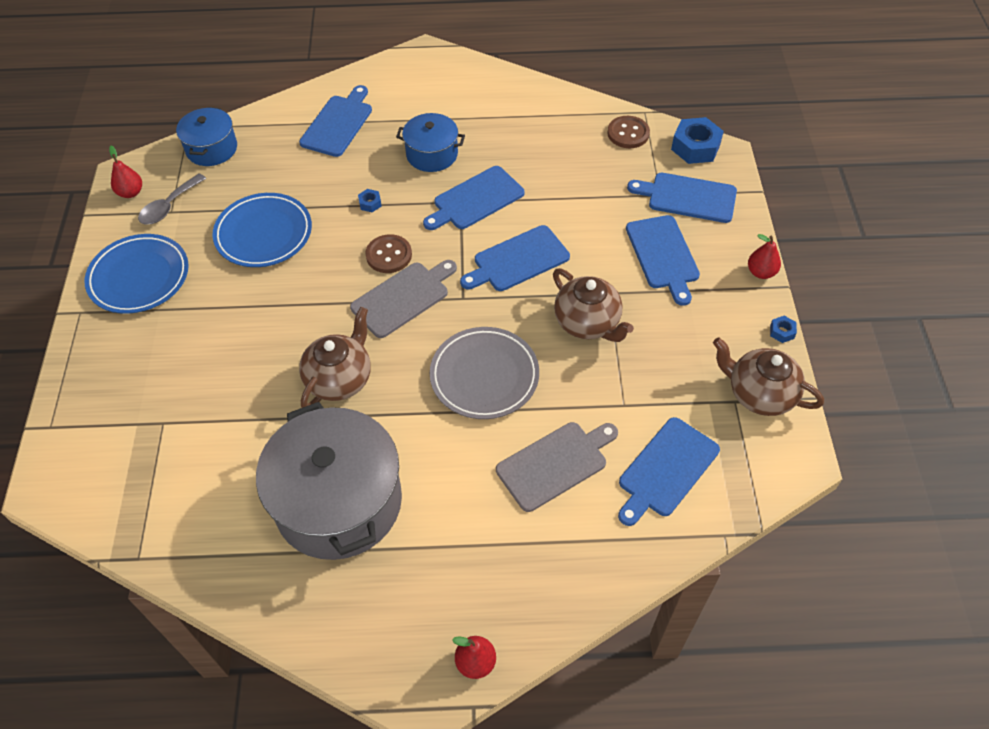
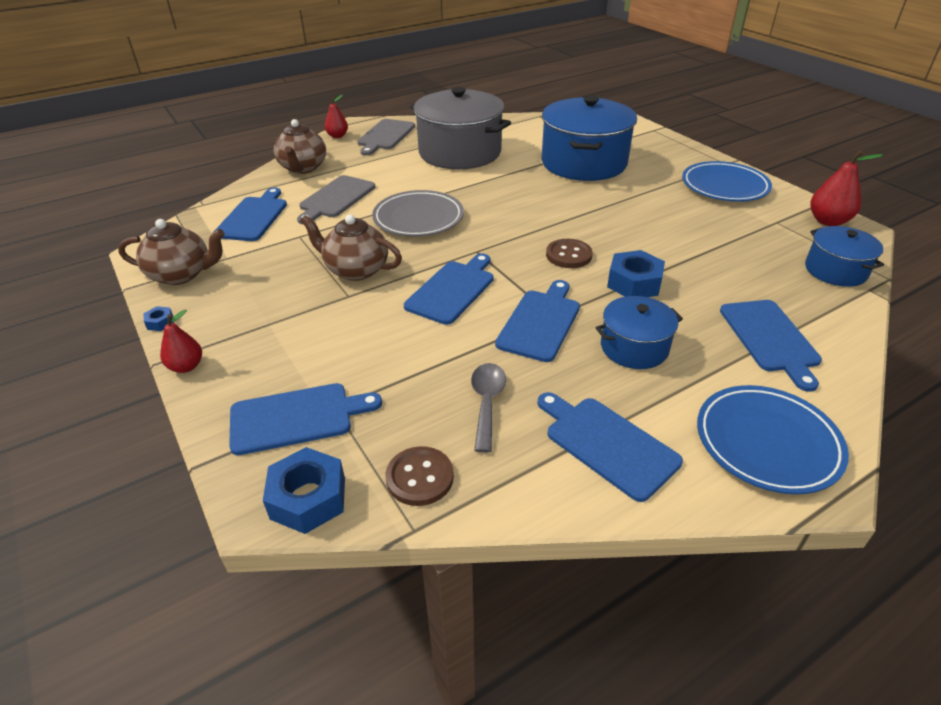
camera: 150 degrees right, 15 degrees down
(131, 192) = (828, 221): red pear -> red pear, size x1.52
(169, 206) = (784, 224): grey spoon -> grey spoon (487, 402)
(219, 393) = (584, 163): none -> blue pot
(264, 234) = (685, 234): blue plate -> blue plate (767, 442)
(340, 379) = (518, 188): brown teapot -> brown teapot (303, 168)
(370, 203) = (634, 283): blue nut -> blue nut, size x2.15
(403, 297) = (524, 236): grey cutting board -> grey cutting board (385, 136)
(663, 255) = (305, 344): blue cutting board -> blue cutting board (607, 444)

